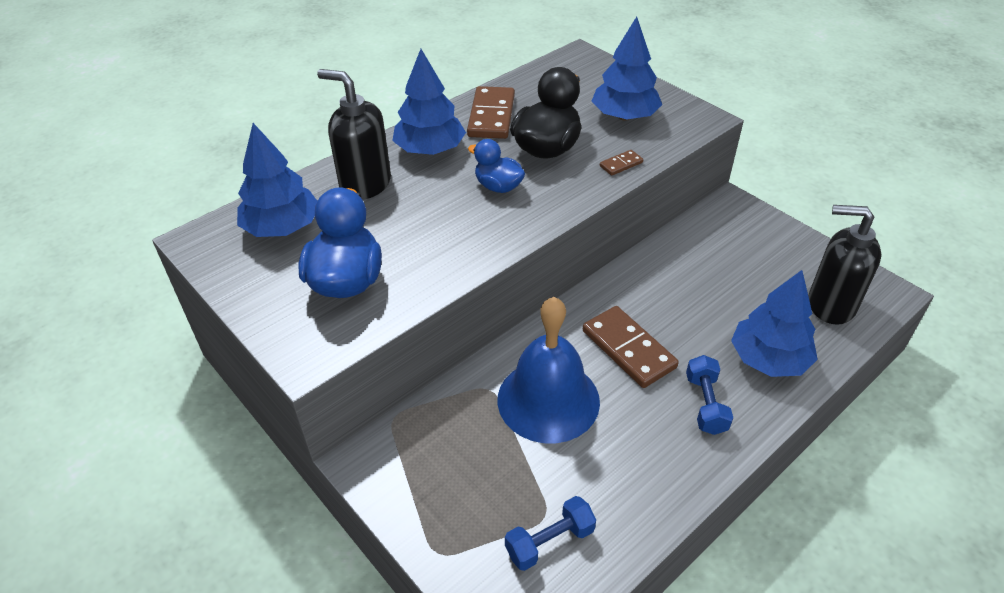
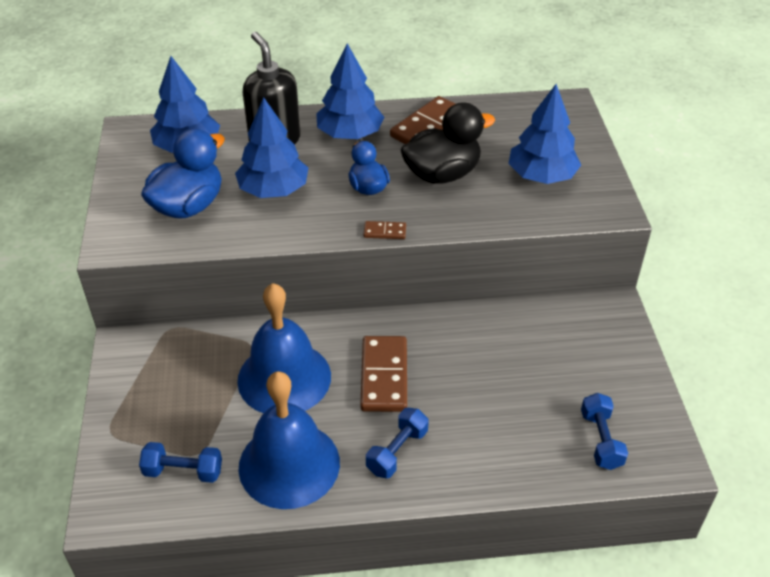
camera: 35 degrees right, 0 degrees up
(621, 164) = (487, 216): brown domino -> brown domino (384, 232)
(634, 472) = (289, 464): none -> blue bell
(768, 359) = (489, 450): blue tree -> blue tree (273, 190)
(830, 305) = (601, 440): black soap dispenser -> blue dumbbell

